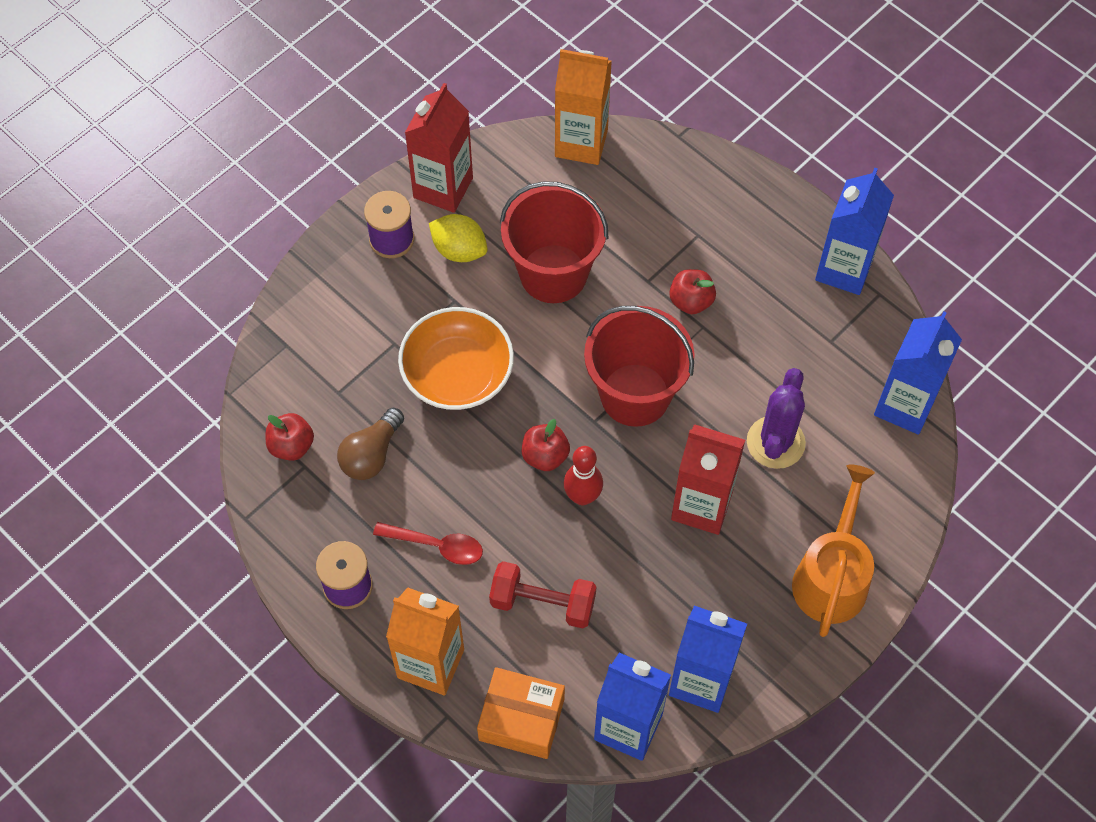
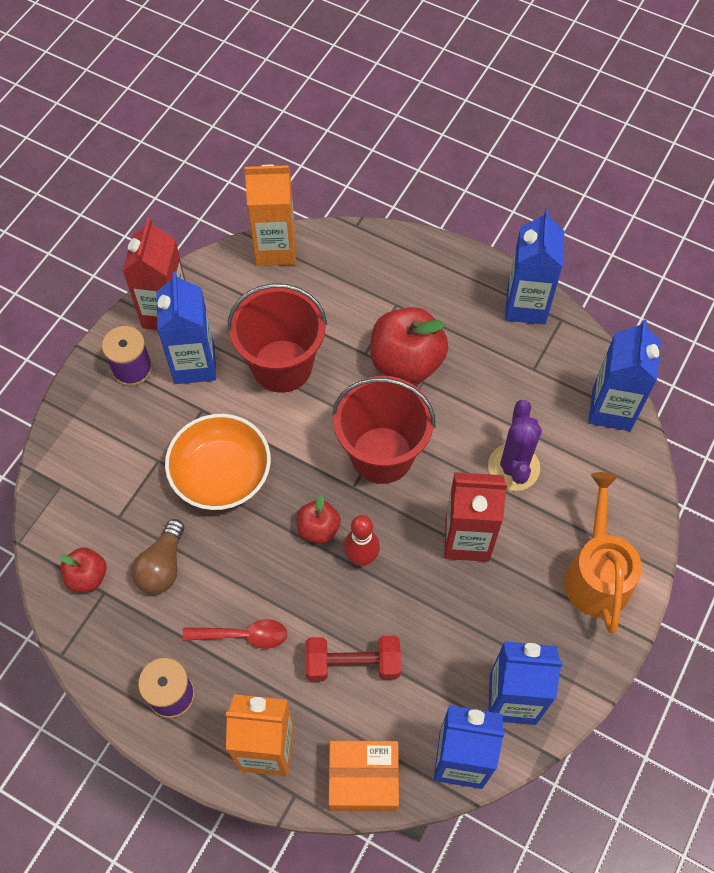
camera: 15 degrees left, 0 degrees up
(459, 250) = (194, 364): yellow lemon -> blue carton
(691, 301) = (406, 362): red apple -> red apple, size x1.88

